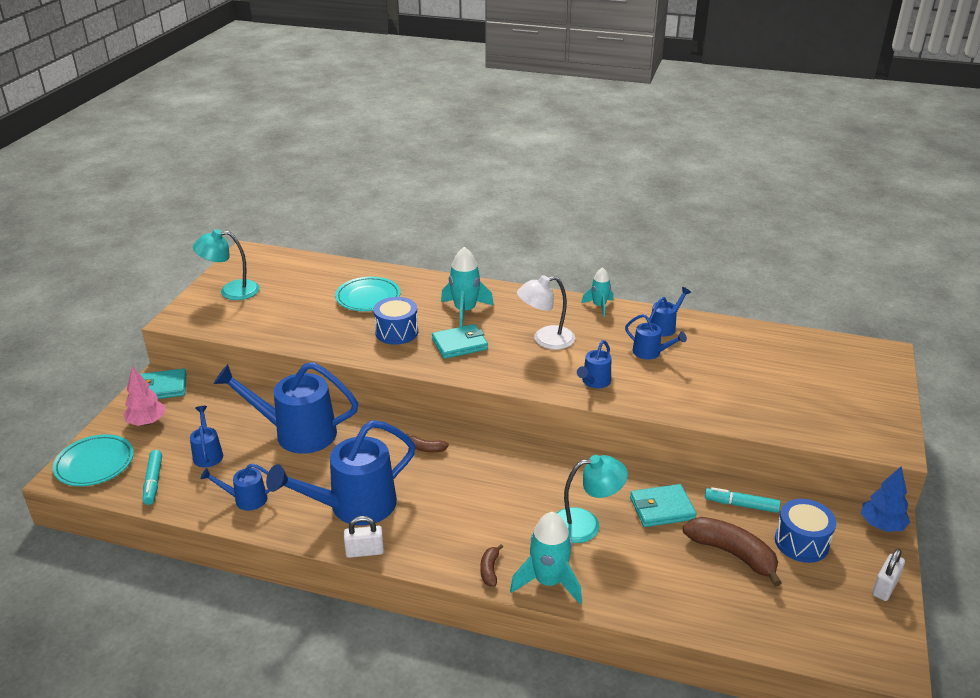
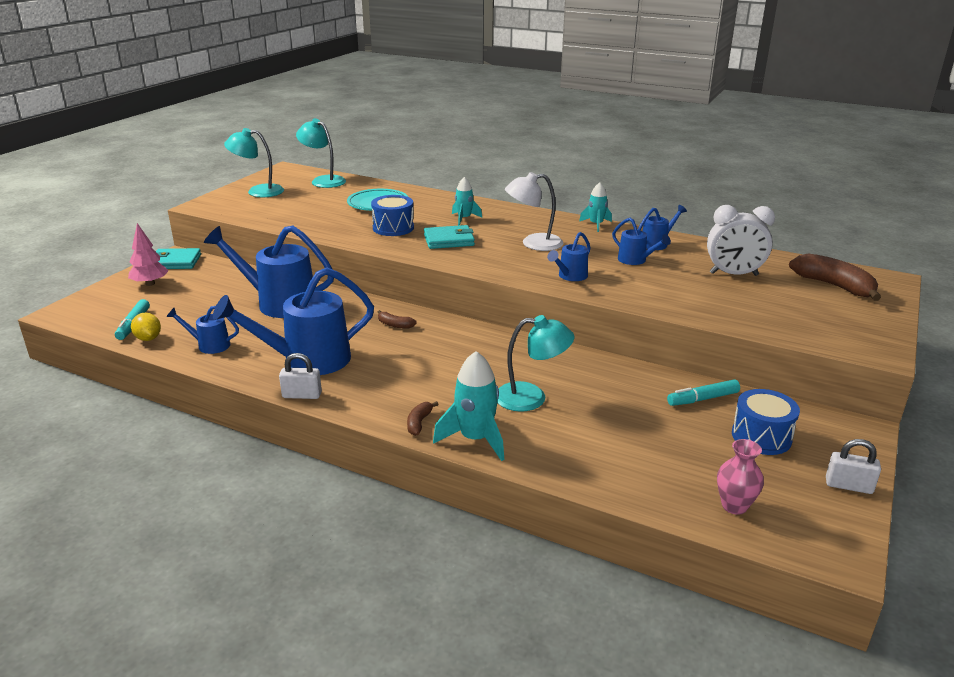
camera: 10 degrees right, 5 degrees down
(95, 464) = (89, 308): turquoise plate -> none
(177, 498) = (148, 338): none -> yellow lemon
(208, 453) = (192, 310): blue watering can -> none
(296, 267) = (323, 180): none -> turquoise lamp
(465, 311) = (464, 219): turquoise rocket -> turquoise rocket, size x0.62
(662, 508) = (616, 393): turquoise wallet -> none
(732, 554) = (681, 438): brown banana -> brown banana (834, 286)
(741, 505) = (702, 399): turquoise marker -> turquoise marker turned 45 degrees counterclockwise
(746, 361) = (733, 274): none -> white clock
(794, 624) = (734, 506): none -> pink vase
(881, 525) = (857, 432): blue tree -> none
(884, 587) = (848, 486): white padlock -> white padlock turned 60 degrees clockwise

